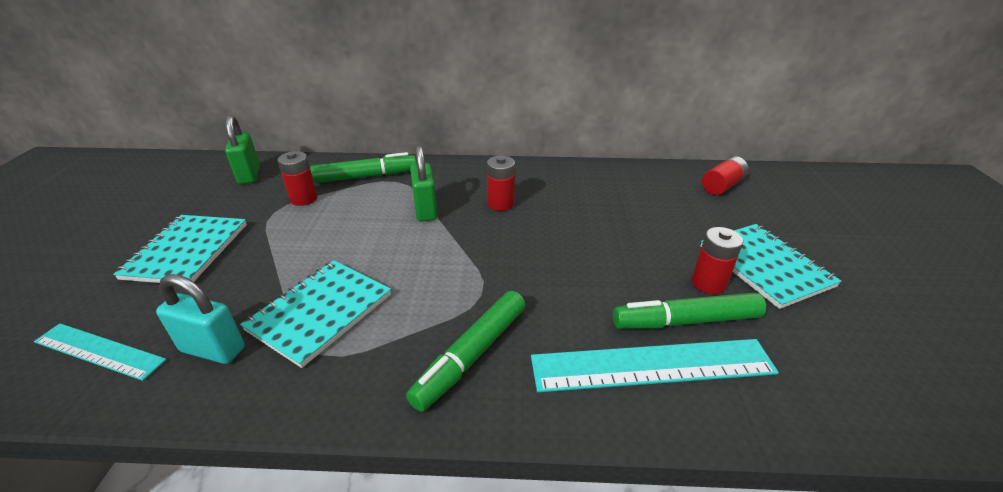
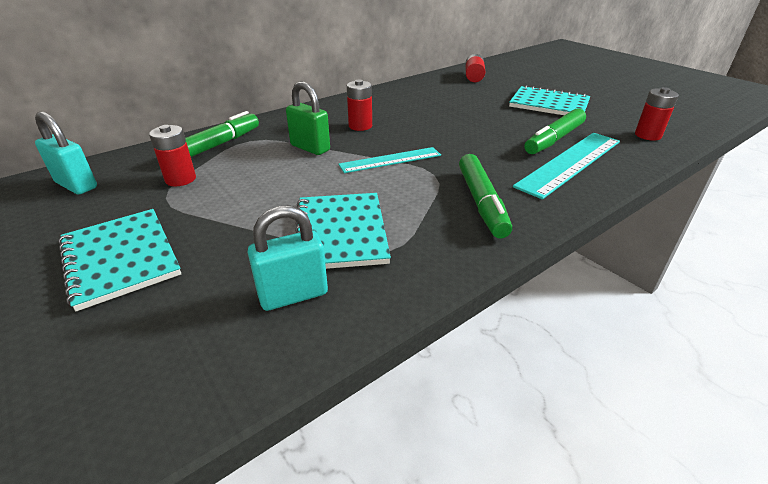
camera: 40 degrees left, 0 degrees up
(99, 351) = (172, 360): turquoise ruler -> turquoise ruler (390, 160)
(249, 175) = (76, 185): green padlock -> turquoise padlock
(708, 283) = (538, 120): red battery -> red battery (647, 135)

